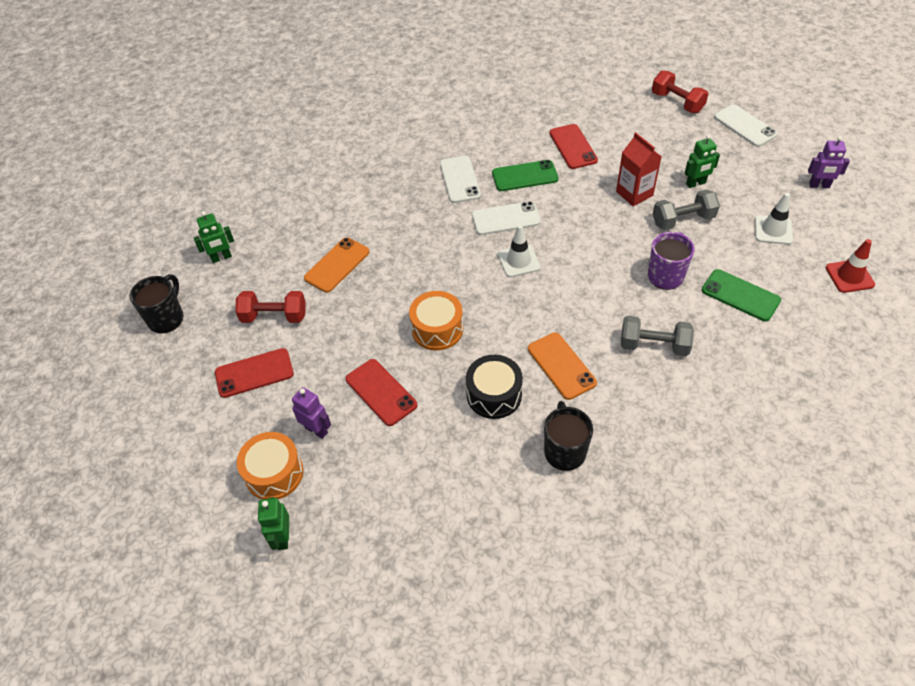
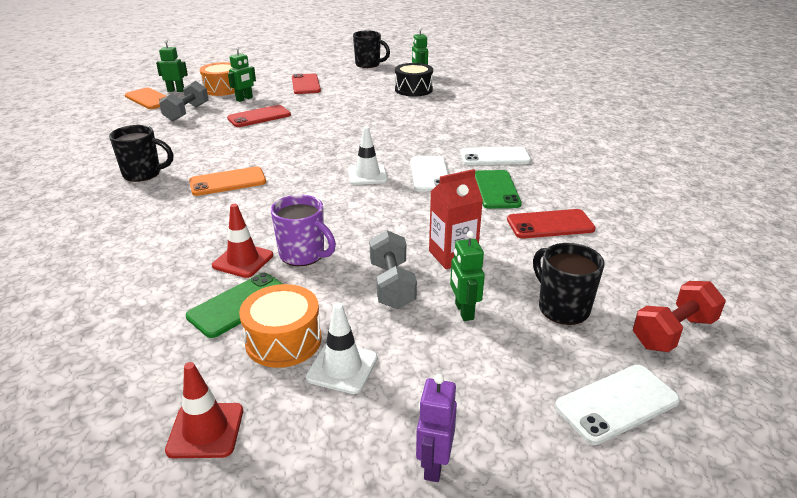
camera: 95 degrees right, 20 degrees down
(274, 316) = (353, 89): red dumbbell -> none
(316, 430) = (244, 99): purple robot -> green robot
(337, 265) = (396, 107): orange phone -> orange phone (149, 99)
(437, 329) = (305, 137): orange drum -> orange drum (283, 340)
(494, 395) = (222, 153): black drum -> black drum (413, 89)
(654, 345) = (213, 231): grey dumbbell -> grey dumbbell (187, 113)
(673, 142) = (562, 308): none -> black mug
(688, 310) = (243, 260): none -> red traffic cone

